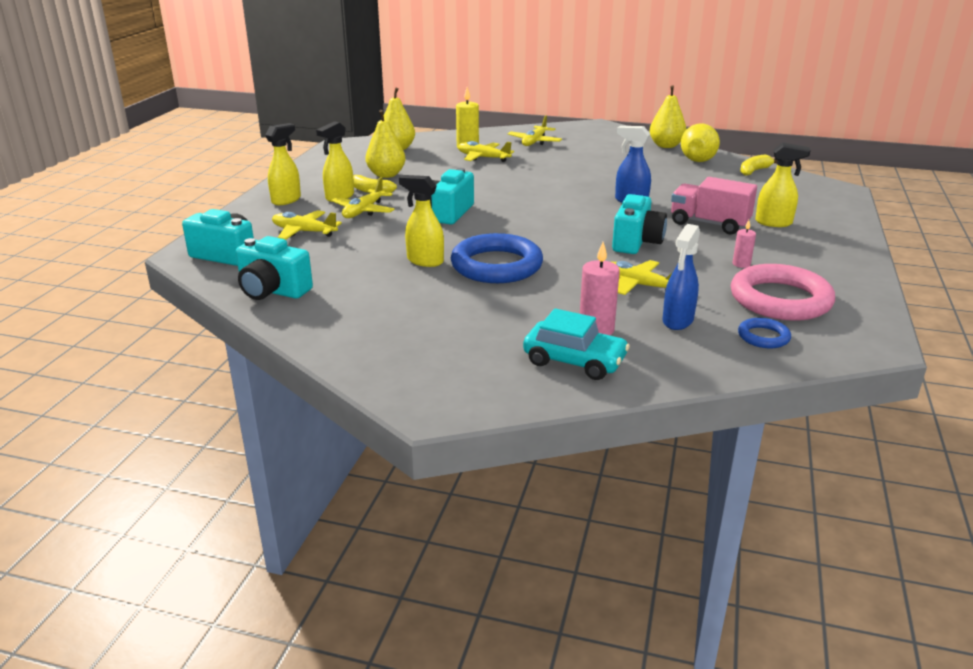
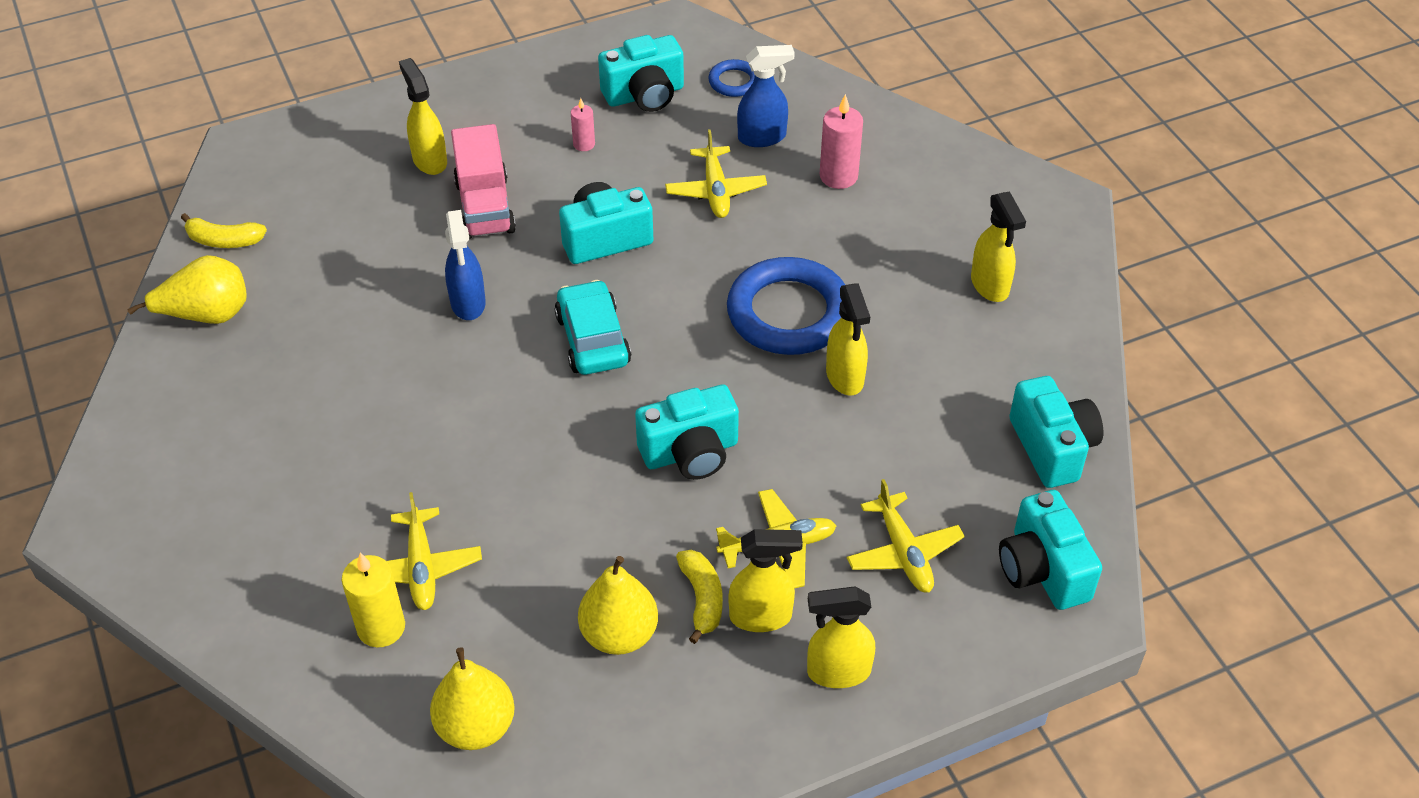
camera: 130 degrees left, 20 degrees up
(409, 333) = (990, 286): none -> yellow spray bottle
(534, 142) = (270, 554): yellow plane -> none
(574, 361) = (905, 164): turquoise car -> turquoise car (593, 339)
(666, 146) = (160, 379): yellow pear -> none
(780, 299) = (644, 95): pink ring -> turquoise camera

